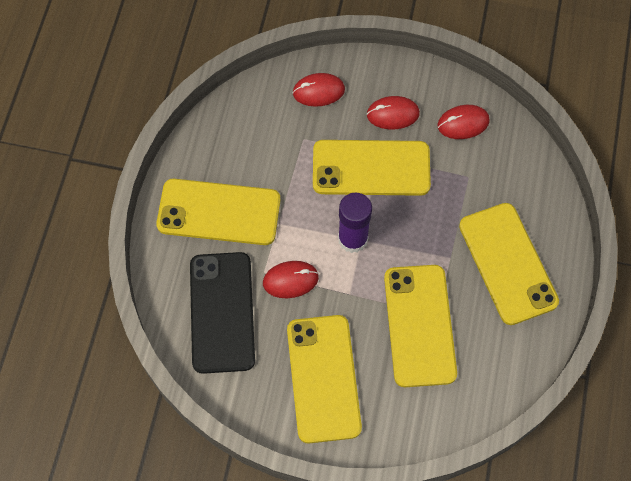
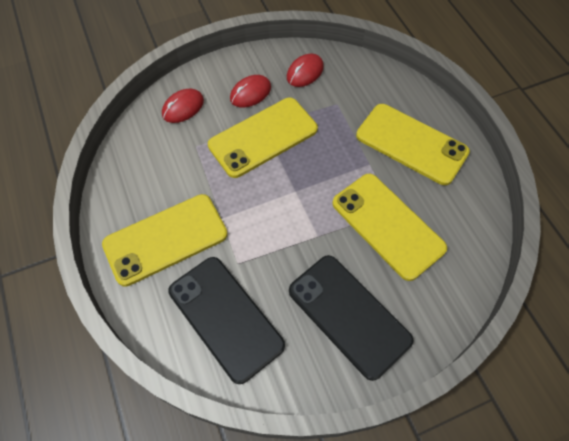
camera: 35 degrees left, 5 degrees down
(290, 280) = (264, 255): red mouse -> none
(323, 378) = (348, 315): yellow phone -> black phone
(353, 239) = (288, 194): purple glue stick -> none

